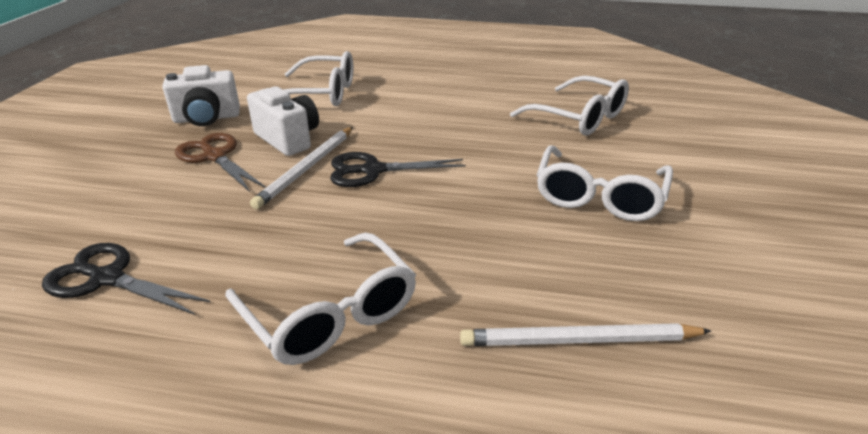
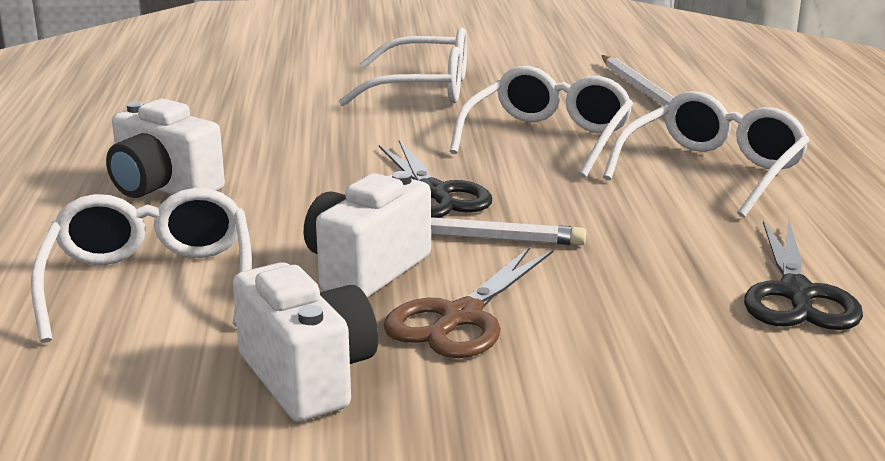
camera: 105 degrees left, 10 degrees down
(429, 98) = (163, 188): none -> white camera
(579, 118) = (221, 99): white glasses -> white glasses (548, 139)

